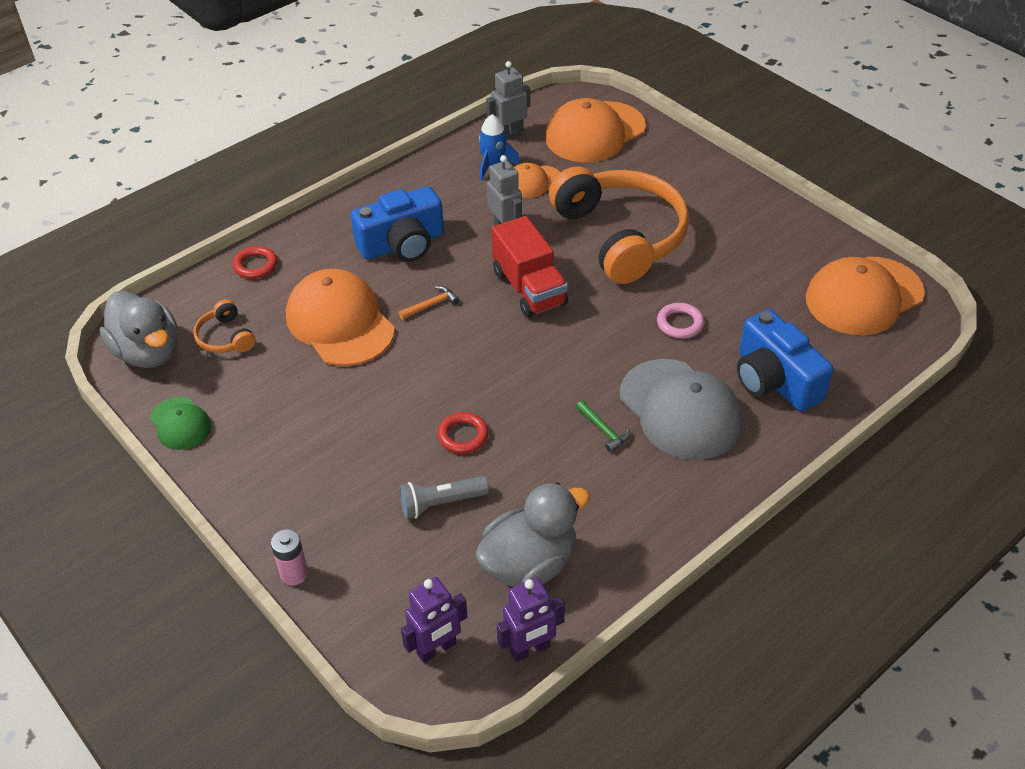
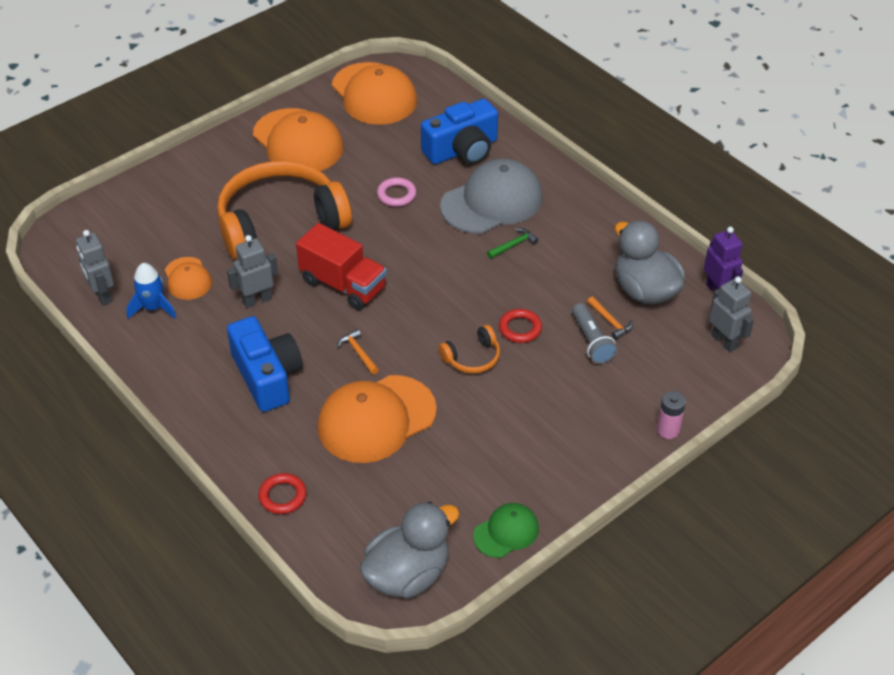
camera: 90 degrees left, 0 degrees up
(225, 337) = (390, 510): orange headphones -> orange headphones (472, 357)
(437, 649) = (724, 341): purple robot -> grey robot
(473, 523) = (610, 321): none -> orange hammer
(529, 288) = (343, 285): red truck -> red truck turned 60 degrees clockwise
(595, 132) = (117, 232): orange cap -> orange cap (298, 142)

